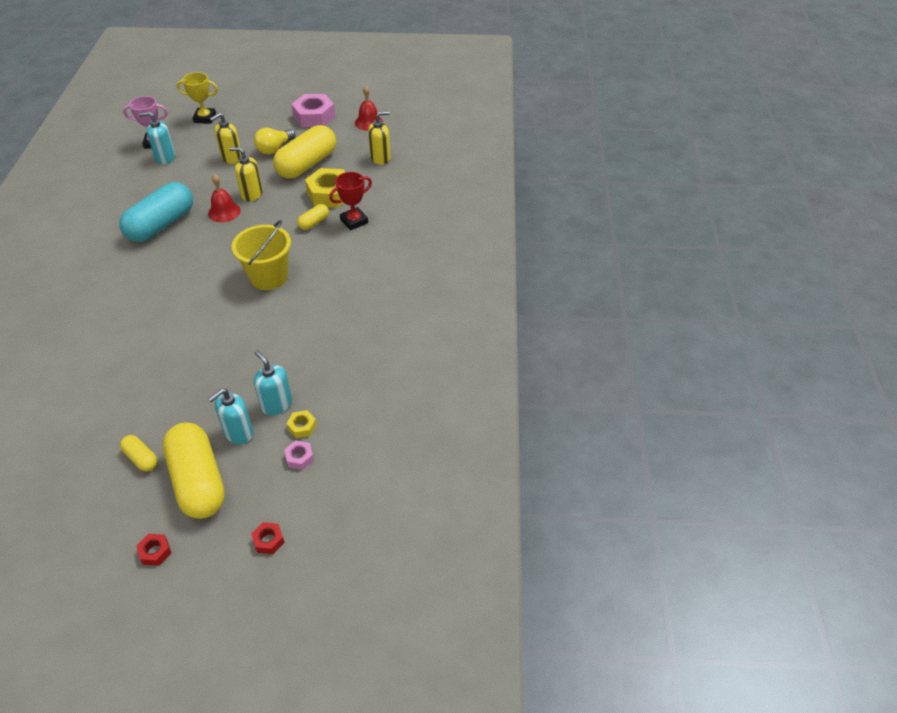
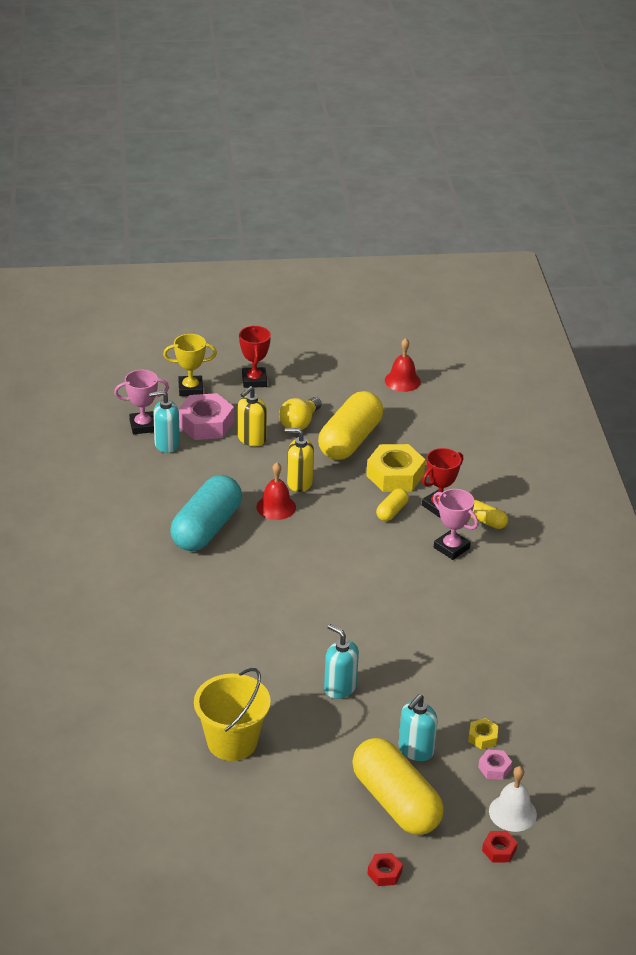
camera: 10 degrees left, 10 degrees down
(141, 458) = (321, 786): yellow capsule -> yellow capsule (486, 521)
(256, 115) = (254, 380): none -> red trophy
(269, 277) = (368, 579): yellow bucket -> yellow bucket (232, 742)
(276, 404) = (443, 717): turquoise soap dispenser -> turquoise soap dispenser (340, 687)
(297, 503) = (512, 812): none -> white bell
(314, 117) = (330, 378): pink nut -> pink nut (206, 424)
(349, 256) = (451, 548): none -> pink trophy
(380, 158) = (437, 426): yellow soap dispenser -> none

